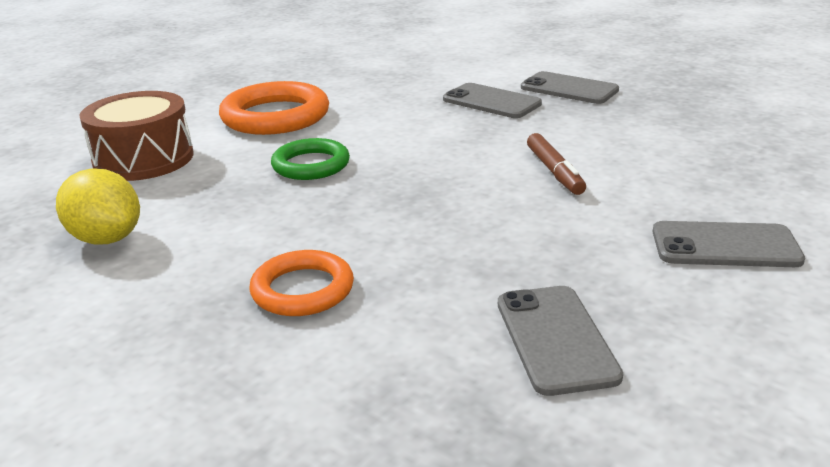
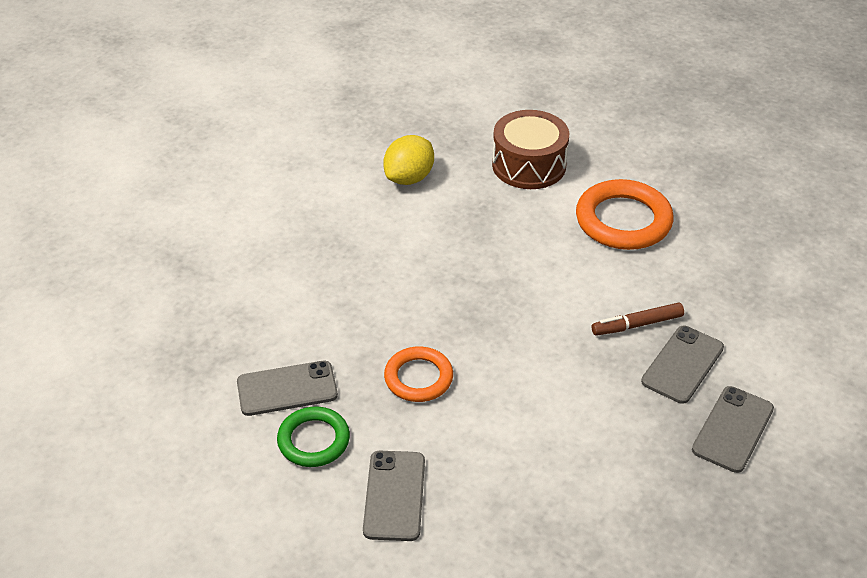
camera: 85 degrees right, 15 degrees up
(302, 289) = (346, 274): orange ring -> orange ring (418, 378)
(311, 165) = (524, 255): green ring -> green ring (313, 440)
(554, 171) = (521, 403): brown marker -> brown marker (637, 324)

